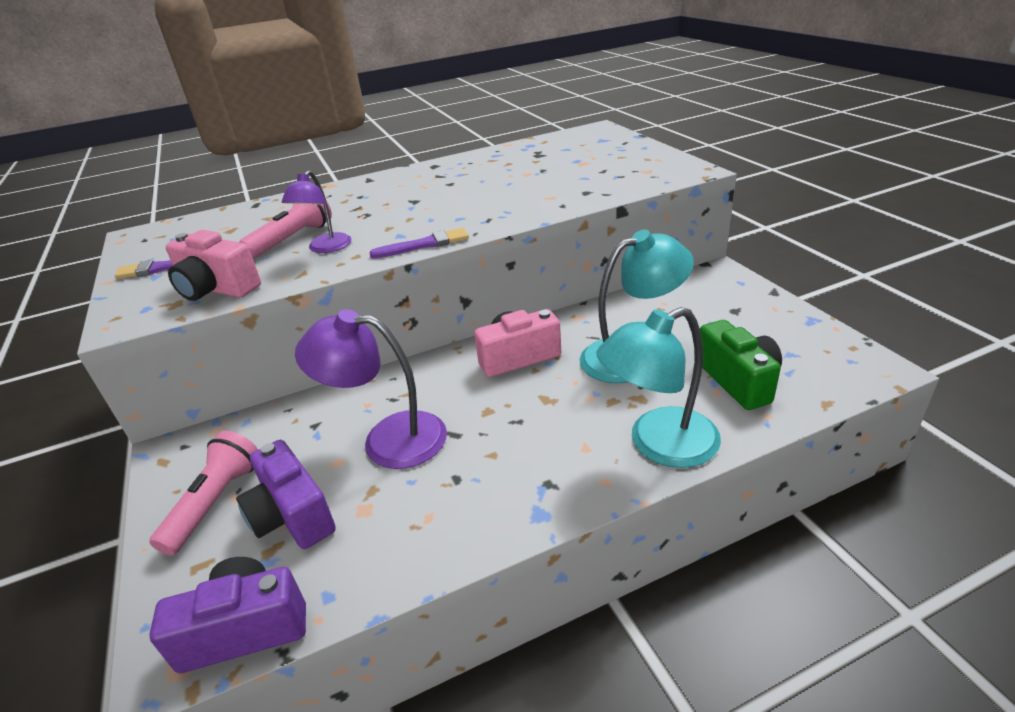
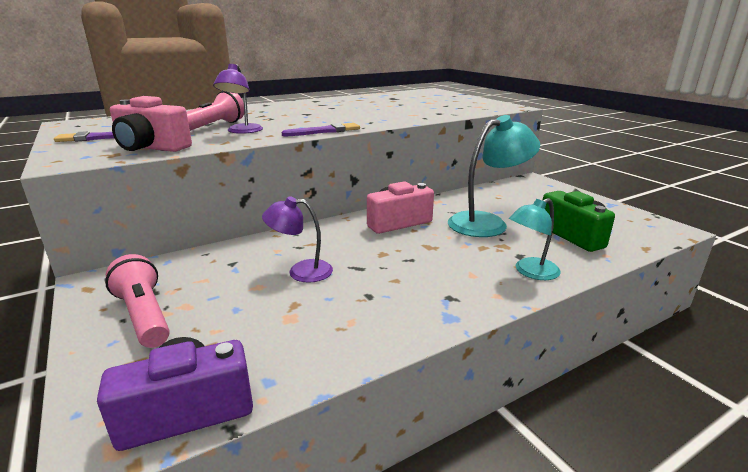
camera: 10 degrees left, 10 degrees down
(215, 502) = (144, 315): pink flashlight -> pink flashlight turned 45 degrees counterclockwise
(292, 515) = (222, 323): purple camera -> none
(388, 439) = (301, 271): purple lamp -> purple lamp, size x0.61
(658, 444) = (530, 272): turquoise lamp -> turquoise lamp, size x0.61

